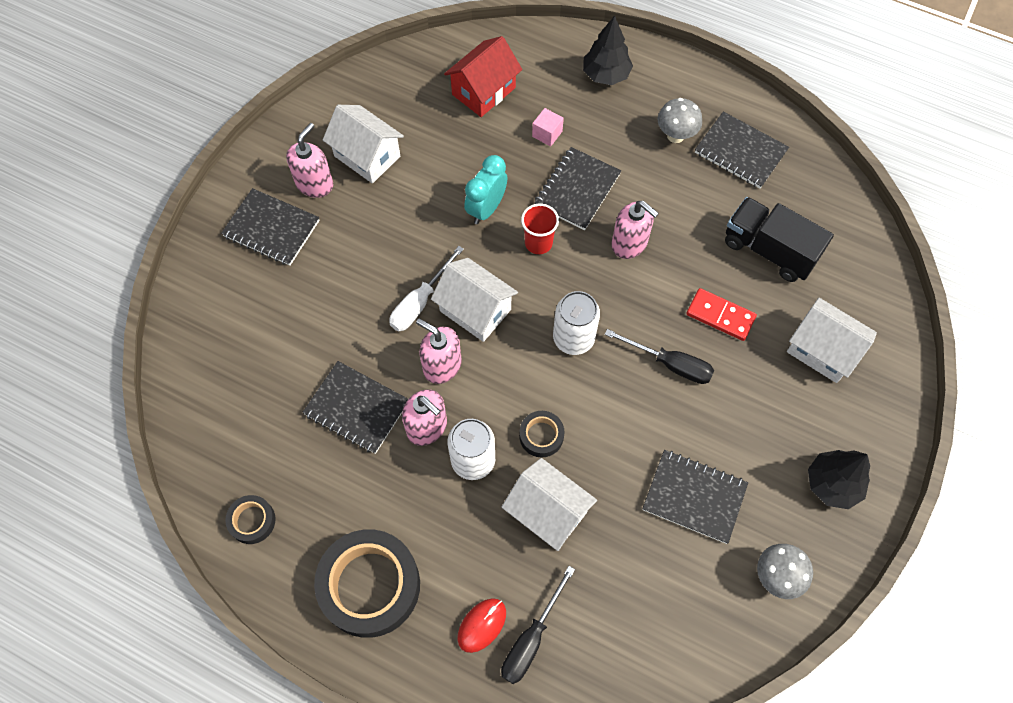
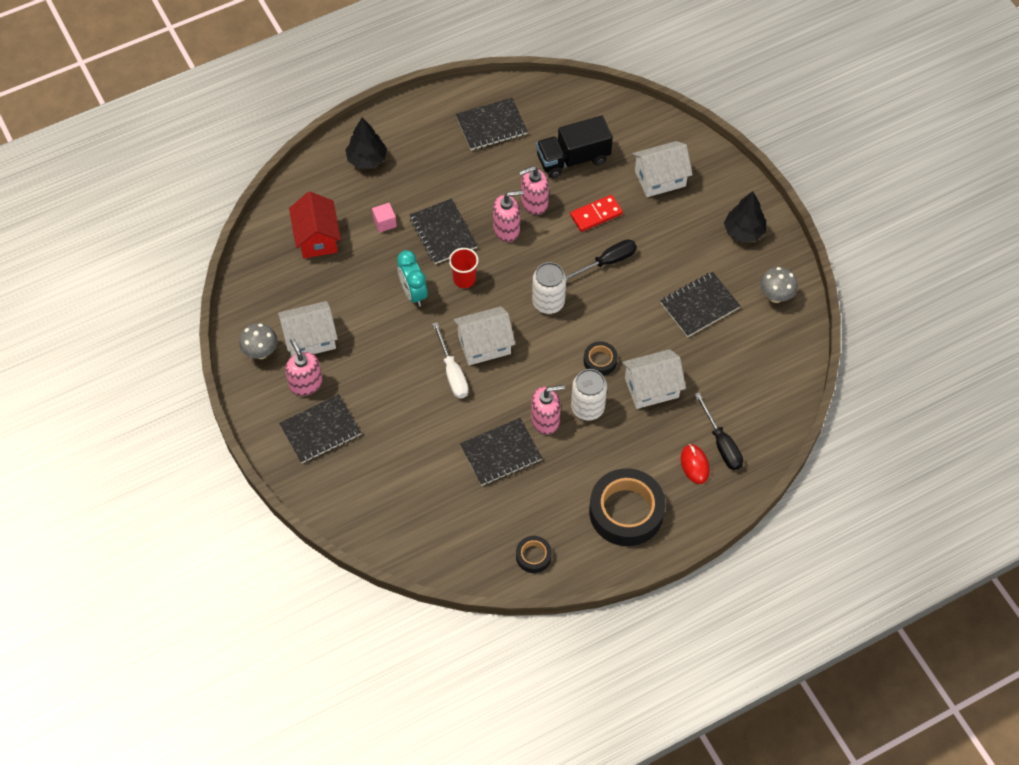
camera: 55 degrees left, 5 degrees down
(442, 365) = (509, 387): pink soap dispenser -> pink soap dispenser (534, 203)
(675, 135) = (449, 152): grey mushroom -> grey mushroom (261, 352)

